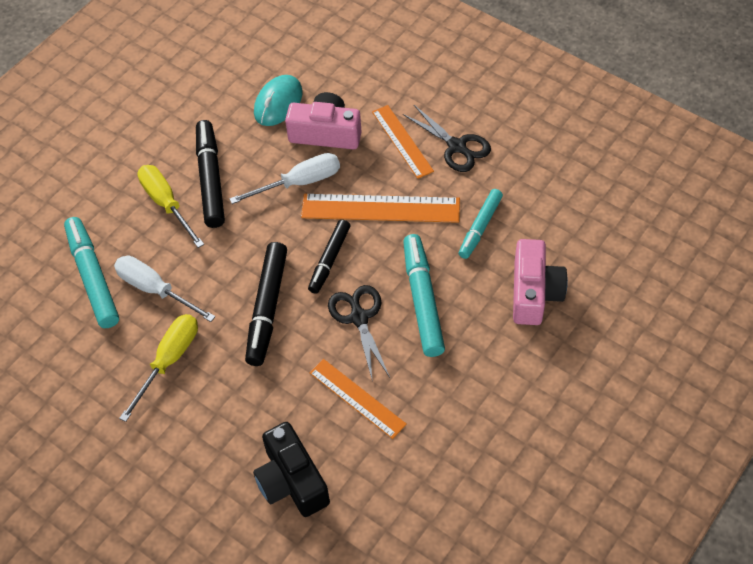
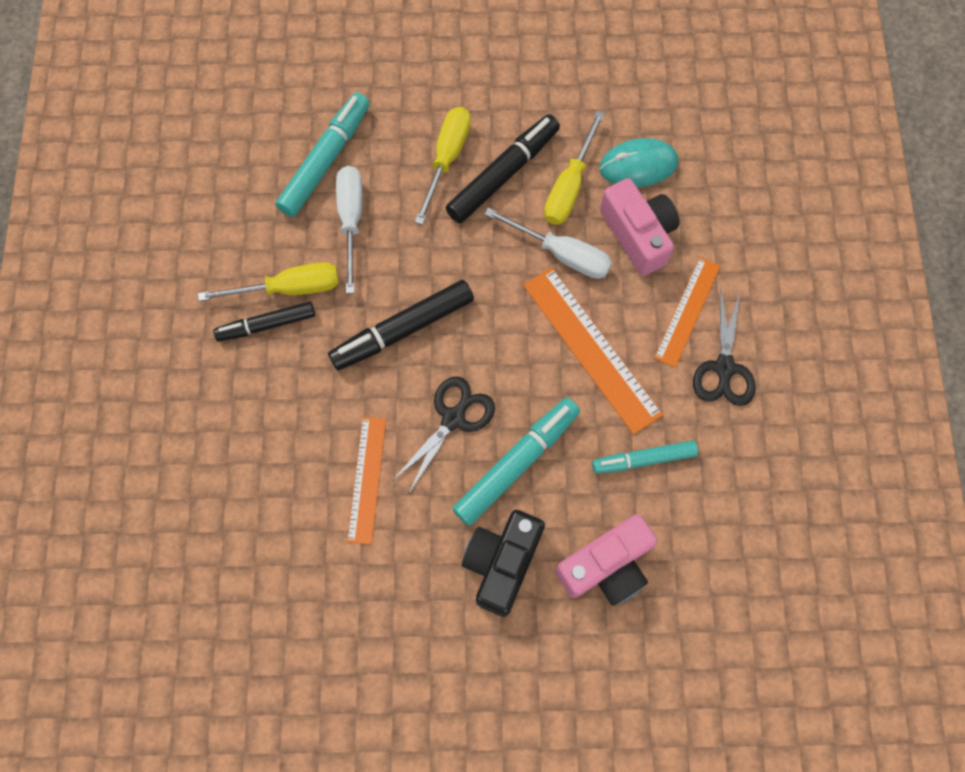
camera: 50 degrees right, 15 degrees up
(256, 148) = (569, 186): none -> yellow screwdriver
(291, 481) = (244, 483): black camera -> black camera (502, 563)
(329, 260) = (496, 345): black marker -> black marker (266, 325)

